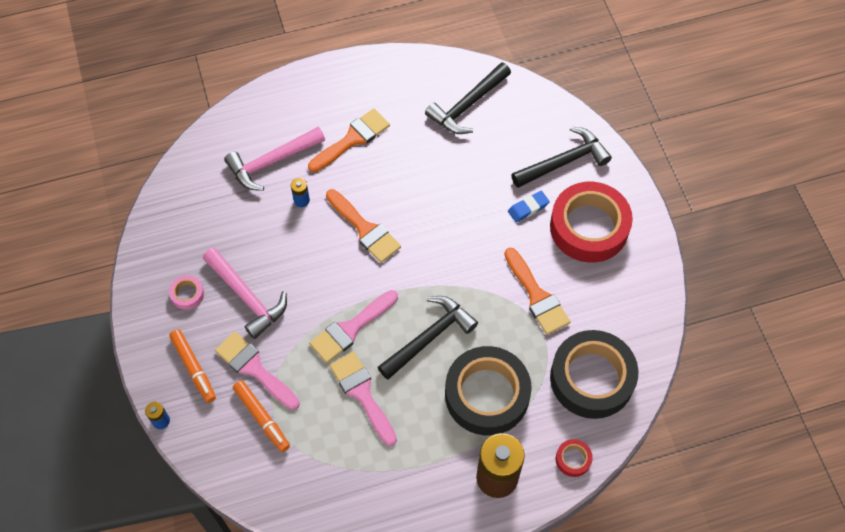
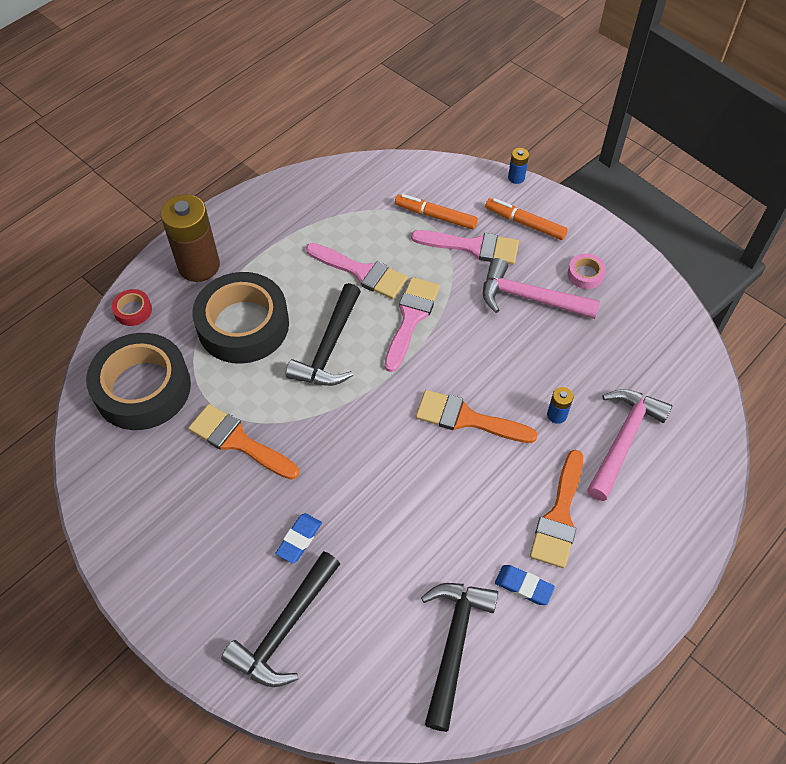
camera: 150 degrees right, 5 degrees down
(405, 113) = (523, 586): none -> blue eraser
(589, 227) = (214, 553): red tape -> none

